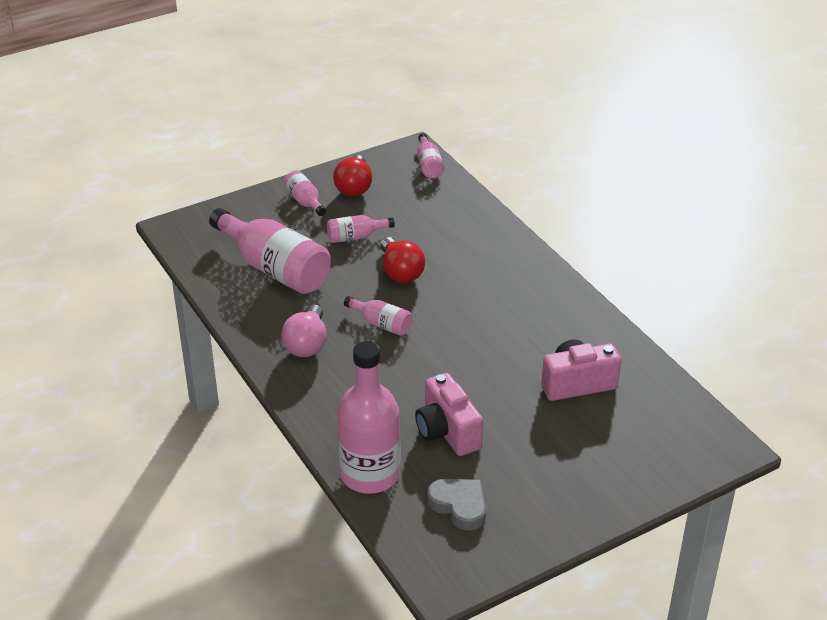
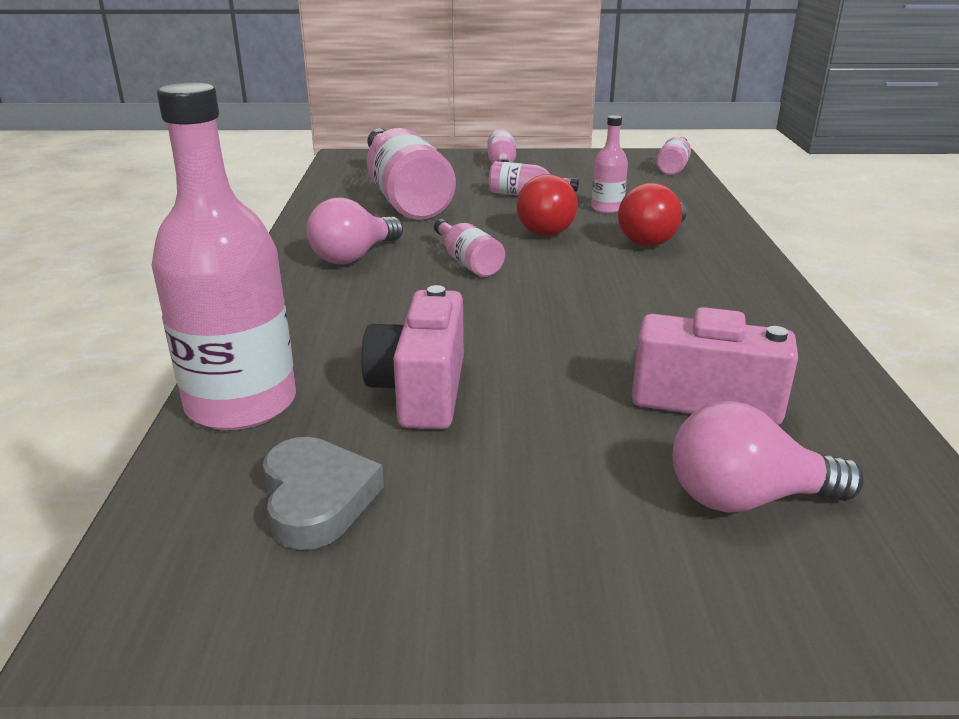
camera: 30 degrees right, 10 degrees down
(354, 187) = (568, 166): red light bulb -> red light bulb (652, 239)
(421, 235) = (607, 208): none -> pink bottle
(623, 433) = (746, 498): none -> pink light bulb

